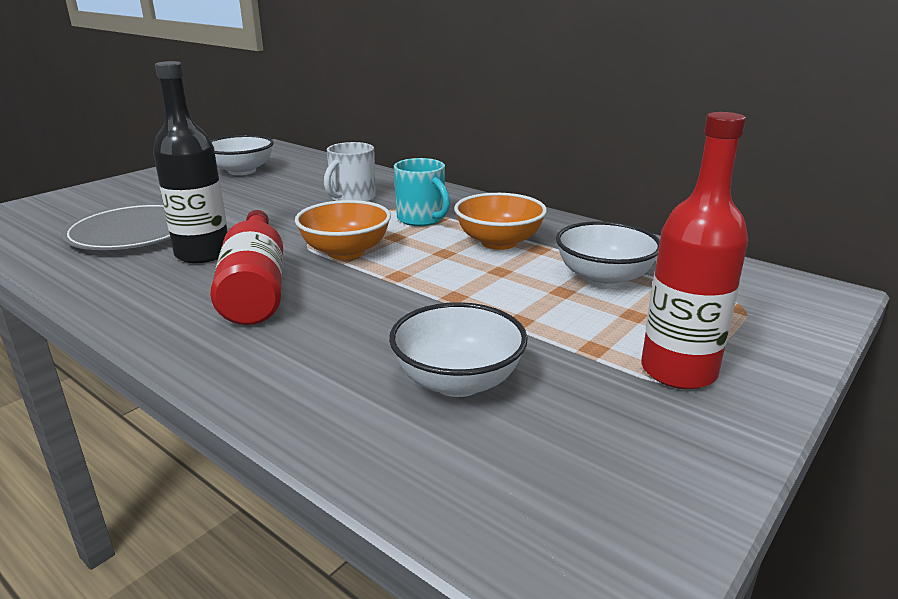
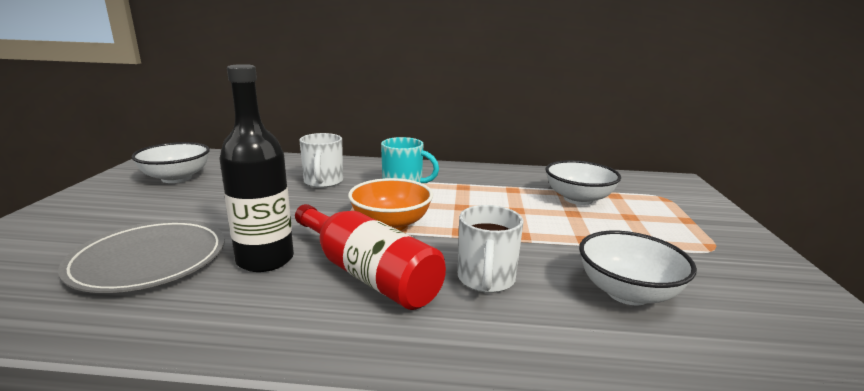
camera: 35 degrees left, 5 degrees down
(341, 323) = (486, 279): none -> white mug
(499, 242) = (482, 191): orange bowl -> none
(678, 371) = (705, 242): red bottle -> none

